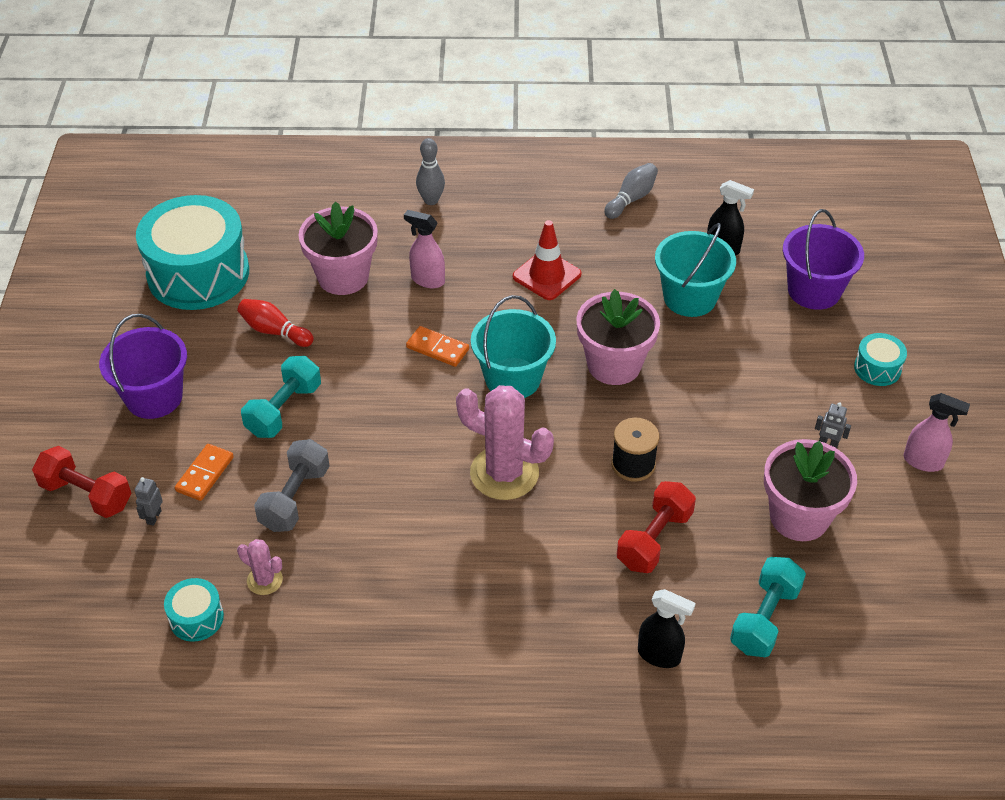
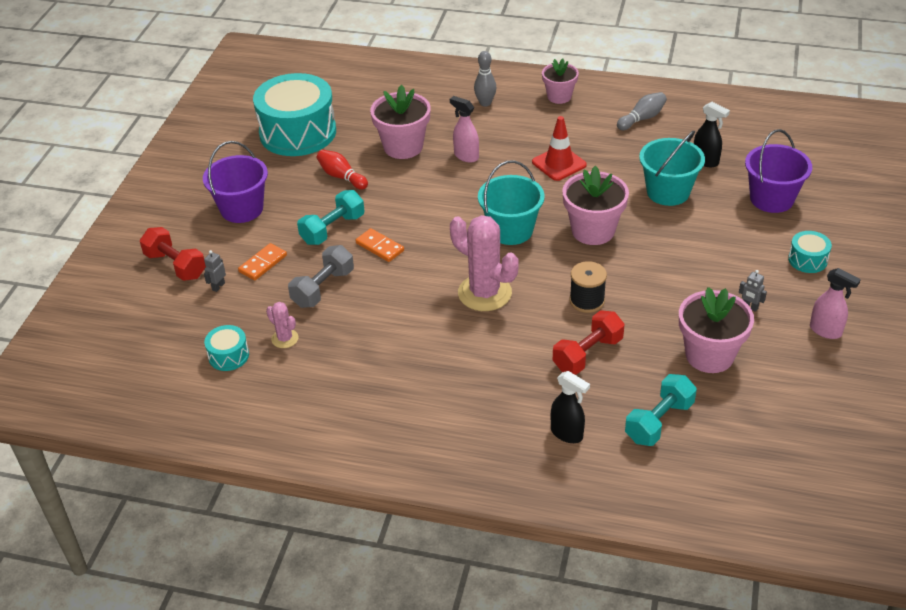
camera: 15 degrees right, 5 degrees down
(437, 348) = (459, 203): orange domino -> orange domino (379, 247)
(521, 180) = (559, 96): none -> pink flower pot

